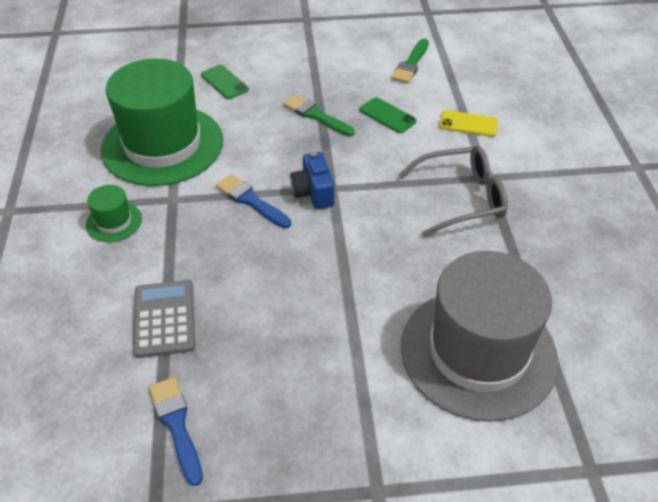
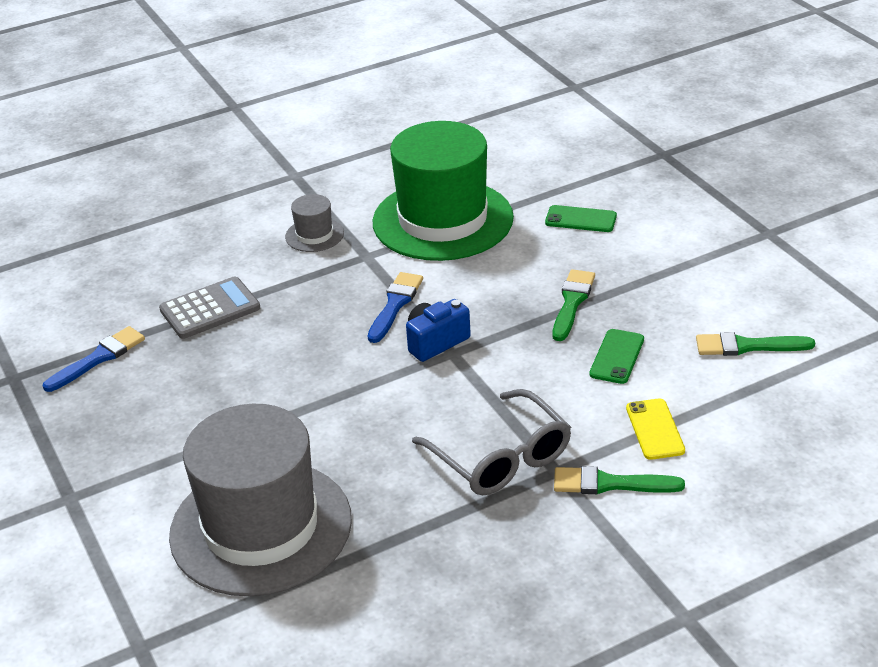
camera: 70 degrees right, 10 degrees down
(114, 222) = (314, 235): green hat -> grey hat
(224, 82) = (580, 219): green phone -> green phone turned 75 degrees clockwise
(510, 158) = (610, 484): none -> green brush

